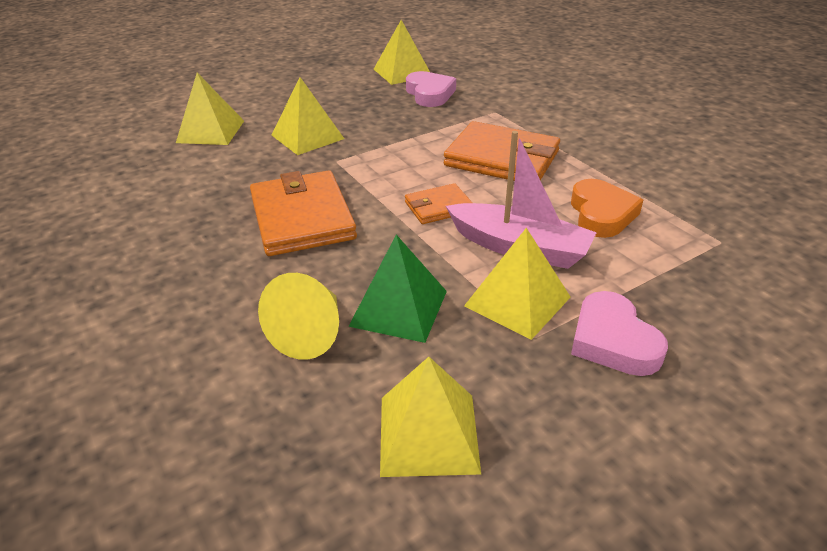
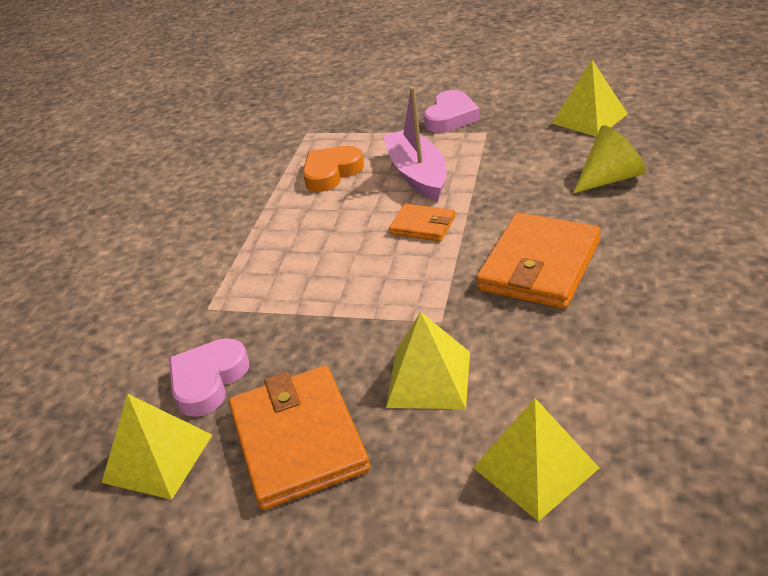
camera: 130 degrees left, 0 degrees up
(398, 308) = (540, 171): green pyramid -> none
(502, 159) = (306, 246): orange wallet -> orange wallet (298, 440)
(517, 301) = (468, 149): yellow pyramid -> none

